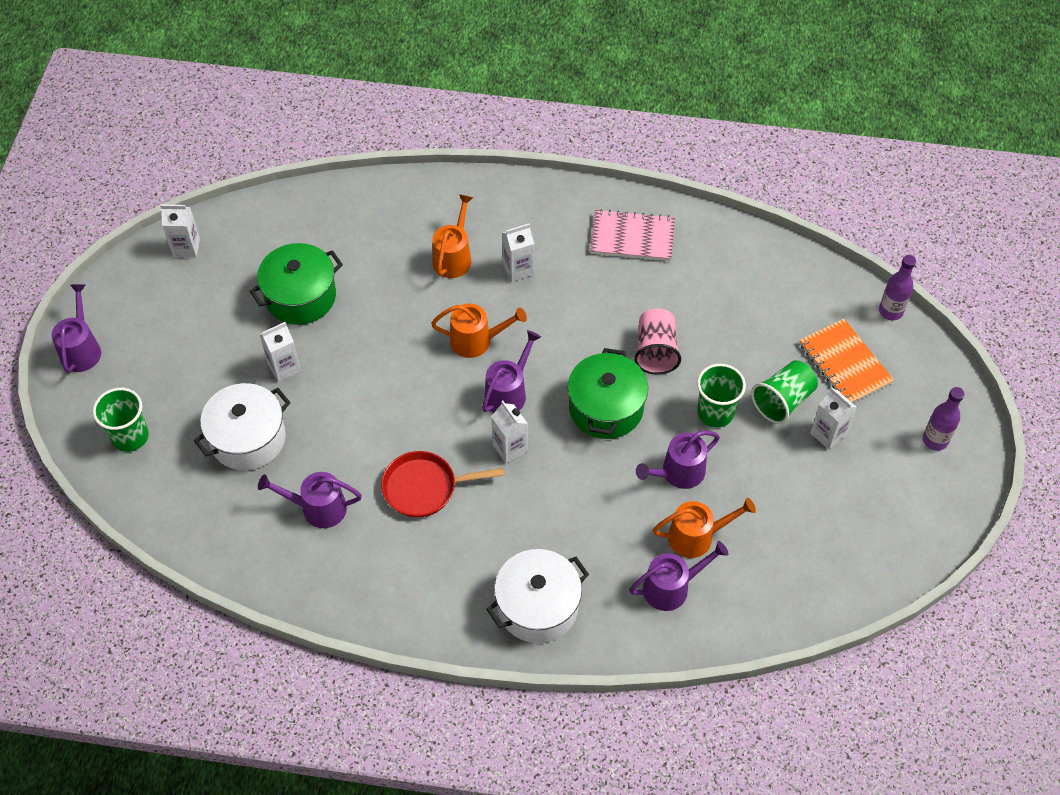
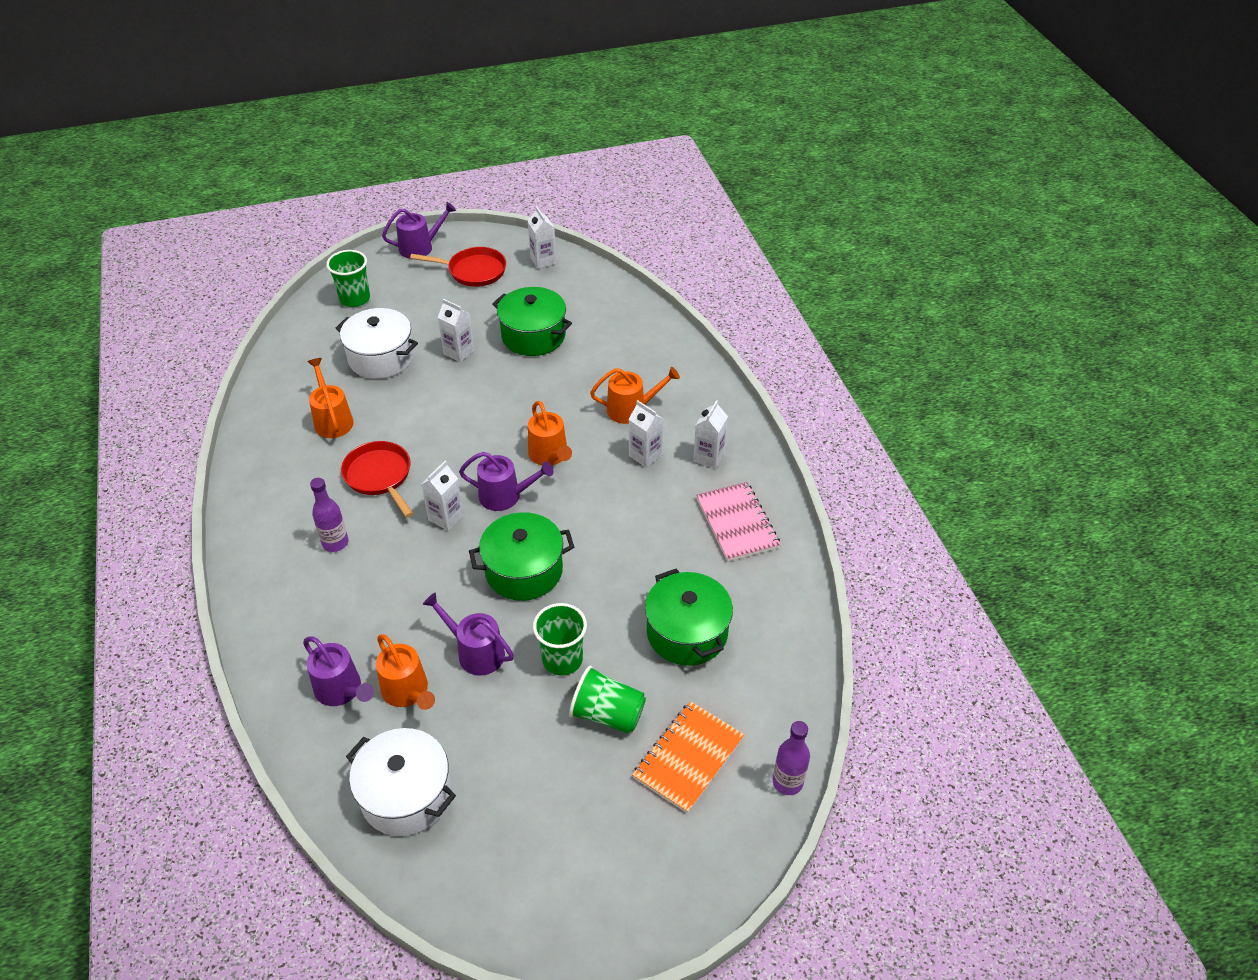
camera: 65 degrees right, 10 degrees down
(159, 314) = (473, 271): none -> red pan
(318, 508) = (332, 420): purple watering can -> orange watering can
(537, 606) = (286, 594): white pot -> white pot (406, 795)
(655, 351) = (610, 587): pink cup -> none
(728, 318) = (687, 633): none -> green pot
(828, 434) = (586, 770): white carton -> white carton (708, 457)
(935, 440) = (631, 884): purple bottle -> purple bottle (335, 543)

